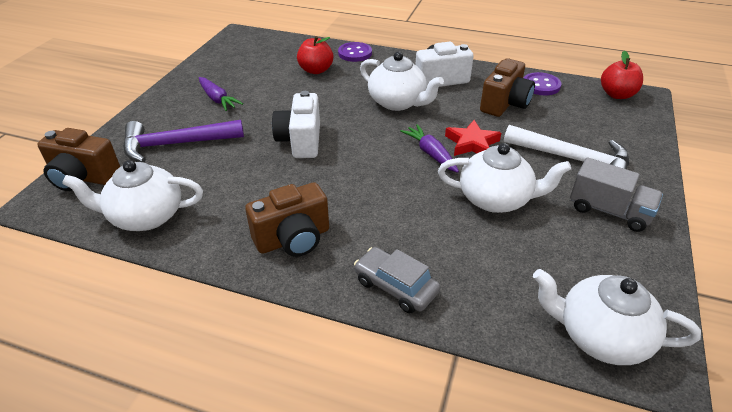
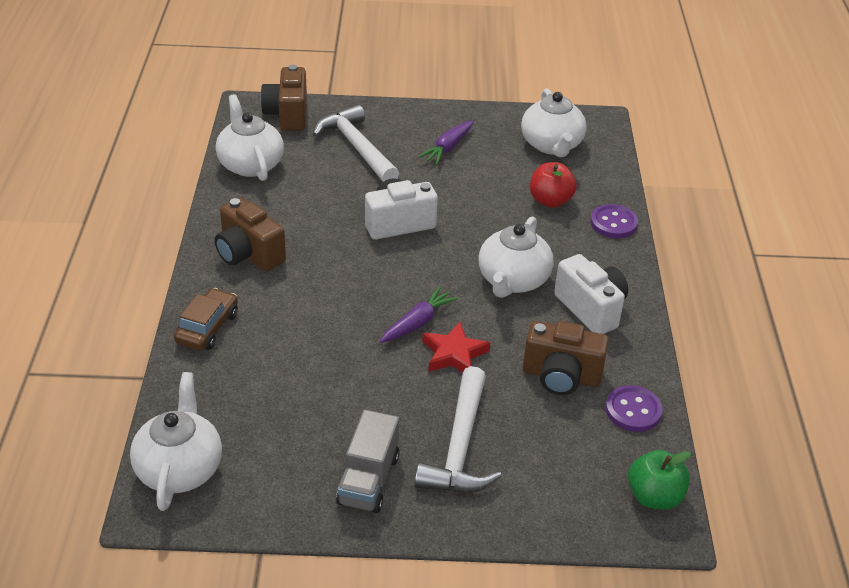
camera: 70 degrees right, 0 degrees up
(176, 144) = (356, 147): purple hammer -> white hammer
(396, 286) = (207, 328): grey car -> brown car
(496, 199) = (355, 383): white teapot -> white teapot (552, 145)
(617, 95) = (654, 496): red apple -> green apple

